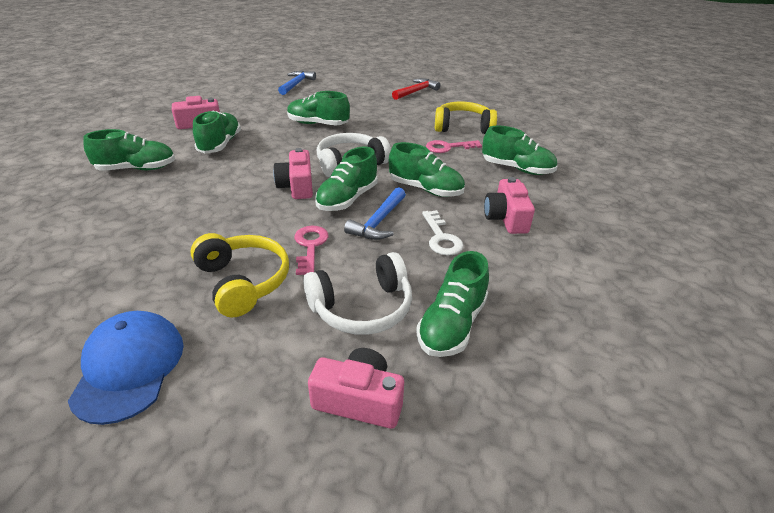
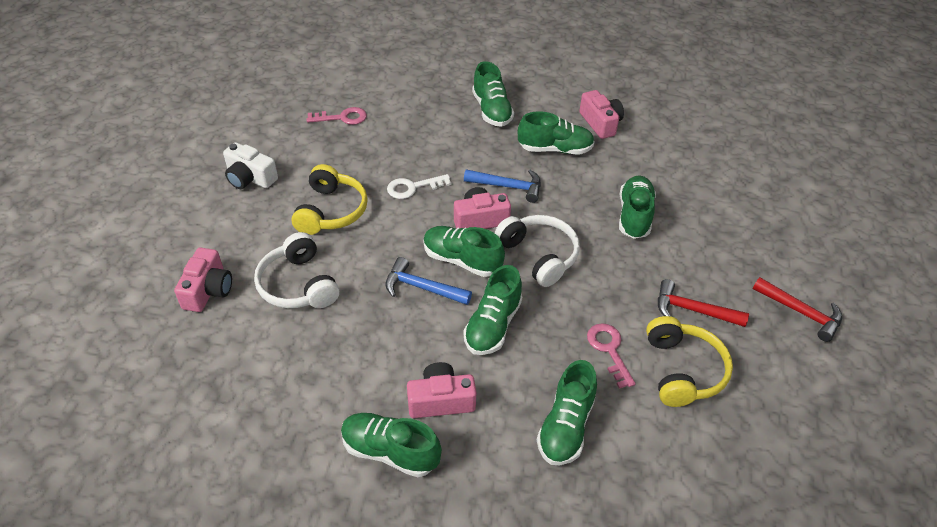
camera: 85 degrees right, 10 degrees up
(129, 367) = (250, 178): blue cap -> white camera
(243, 282) = (331, 211): yellow headphones -> yellow headphones turned 45 degrees counterclockwise
(296, 84) = (756, 178): blue hammer -> blue hammer (508, 186)
(310, 246) = (379, 243): pink key -> pink key (342, 118)
(413, 118) = (693, 310): none -> red hammer
(441, 238) = (398, 338): white key -> white key (413, 187)
(452, 325) = (274, 344): green shoe -> green shoe (390, 451)

